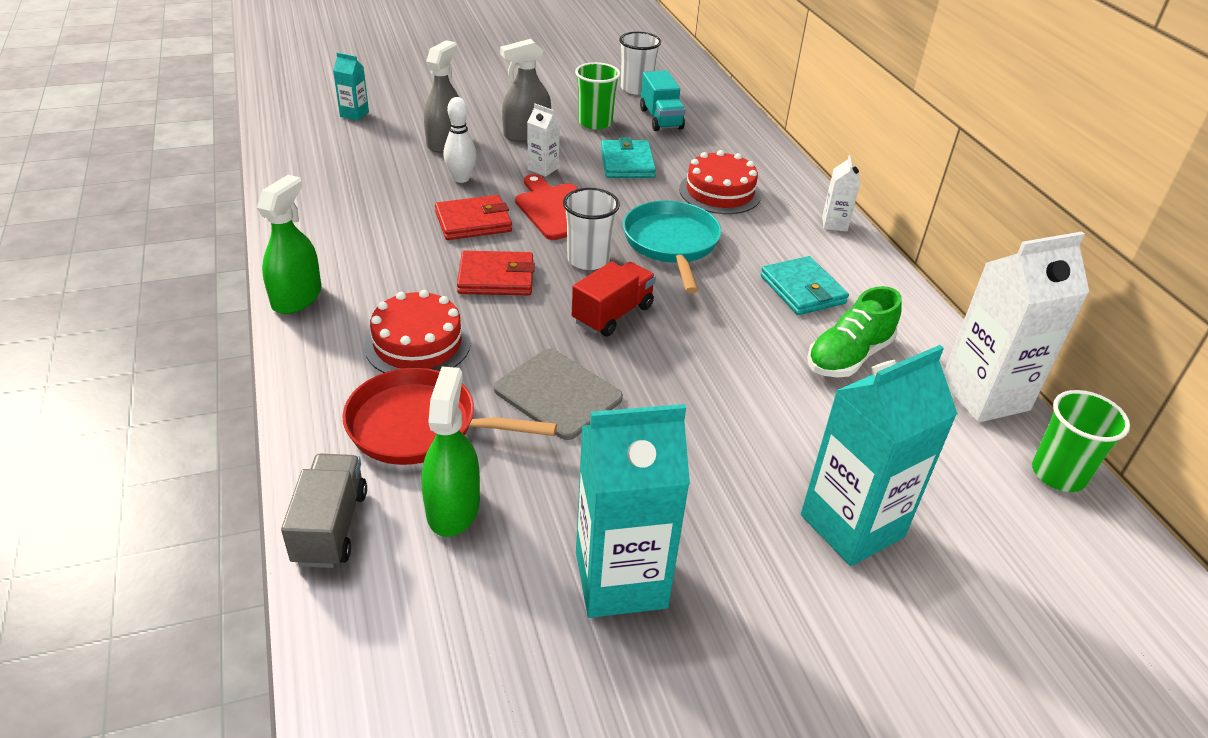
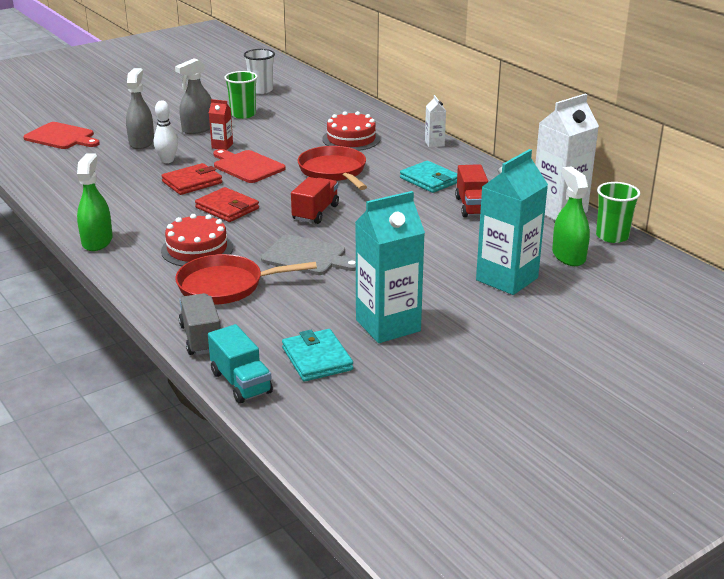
camera: 15 degrees left, 10 degrees down
(354, 114) = (61, 137): turquoise carton -> red cutting board
(453, 508) = (271, 316): green spray bottle -> green spray bottle (568, 256)
(496, 278) = (227, 208): red wallet -> red wallet turned 60 degrees clockwise
(543, 169) = (222, 146): white carton -> red carton
(588, 259) = (283, 188): white cup -> none
(627, 163) = (279, 133): turquoise wallet -> turquoise wallet (317, 359)
(661, 119) = (288, 105): turquoise truck -> turquoise truck (241, 383)
(671, 244) = (334, 171): turquoise pan -> red pan
(848, 356) = (472, 207): green shoe -> red truck

